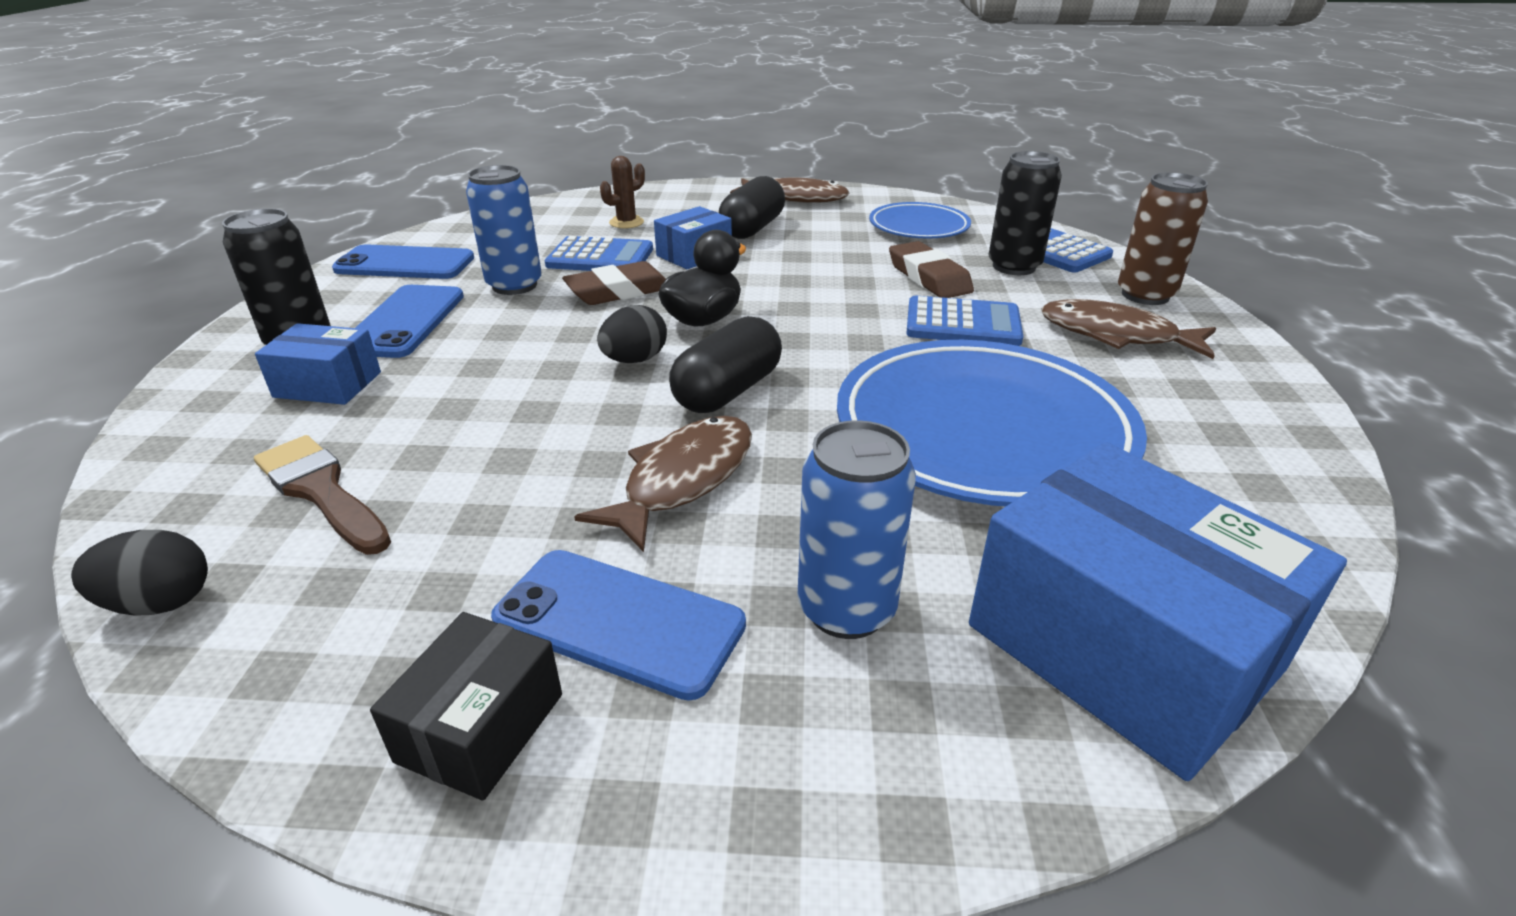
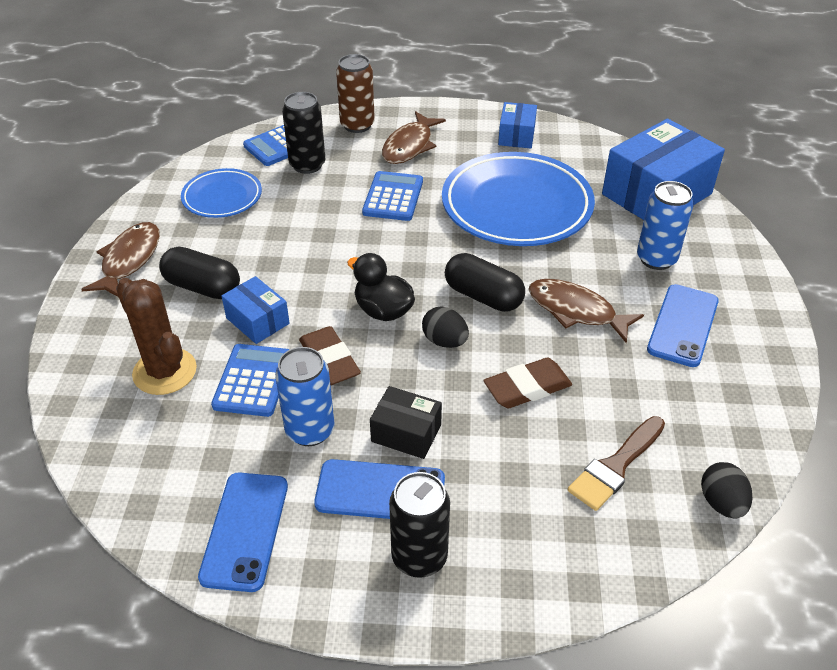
camera: 90 degrees left, 10 degrees up
(328, 385) = (489, 510): blue box -> blue box (516, 136)
(480, 727) = (750, 359): black box -> black box (406, 433)
(626, 222) = (165, 372): brown cactus -> brown cactus, size x1.84
(929, 277) = (321, 202): brown eraser -> brown eraser (527, 388)

